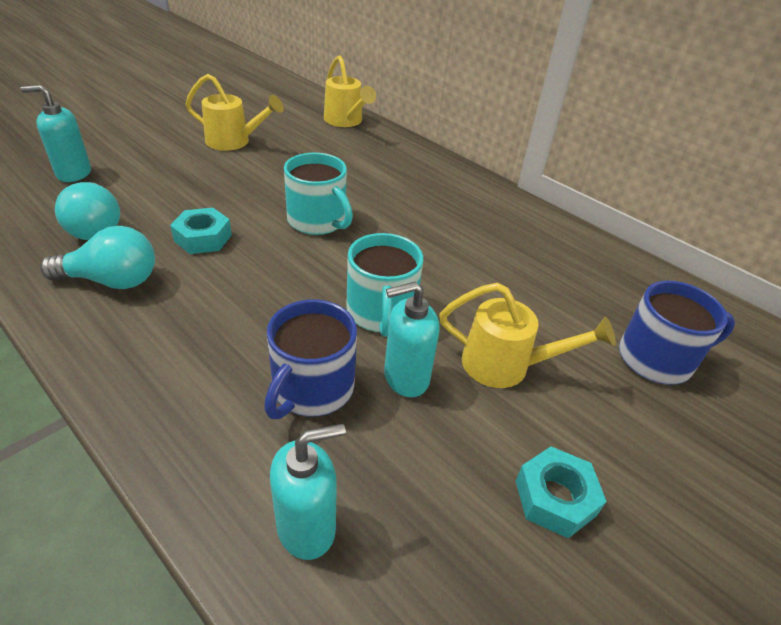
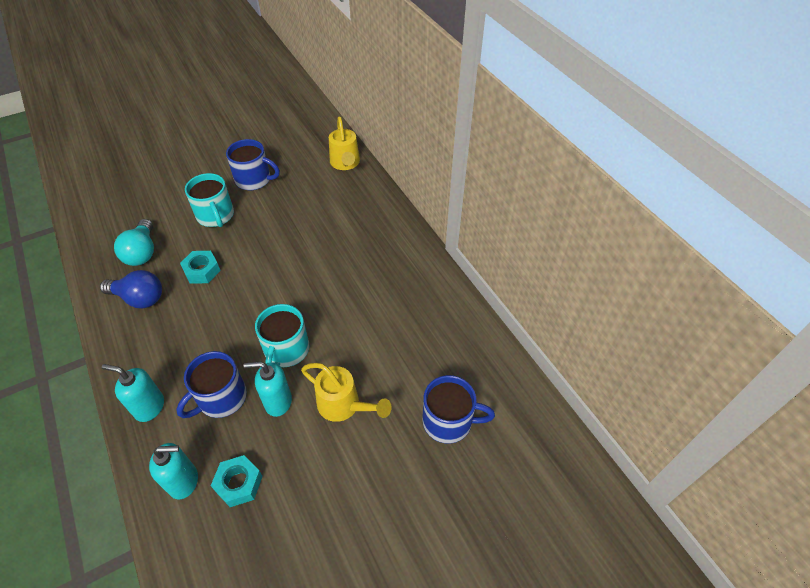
camera: 20 degrees right, 10 degrees up
(73, 173) = (142, 202): turquoise soap dispenser -> turquoise soap dispenser (149, 407)
(112, 281) = (139, 298): turquoise light bulb -> blue light bulb
(233, 142) = (254, 180): yellow watering can -> blue mug
(317, 221) = (280, 265): turquoise mug -> turquoise mug (215, 215)
(555, 498) = (321, 498): turquoise nut -> turquoise nut (238, 483)

